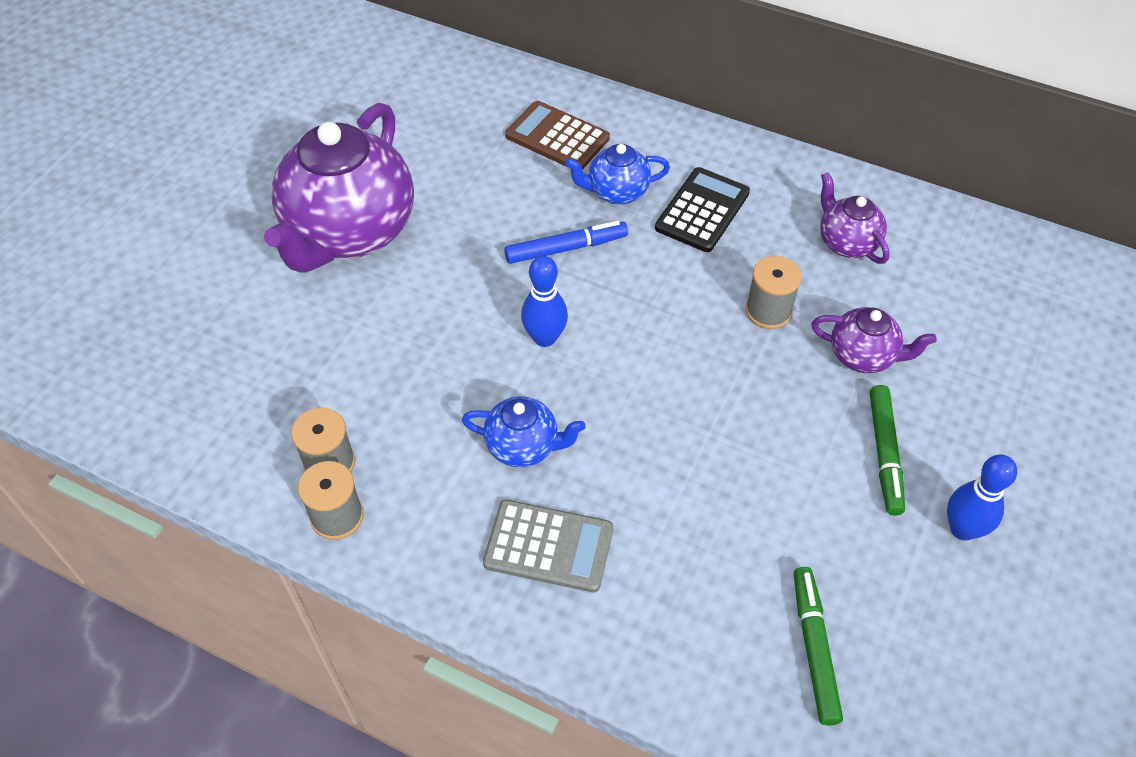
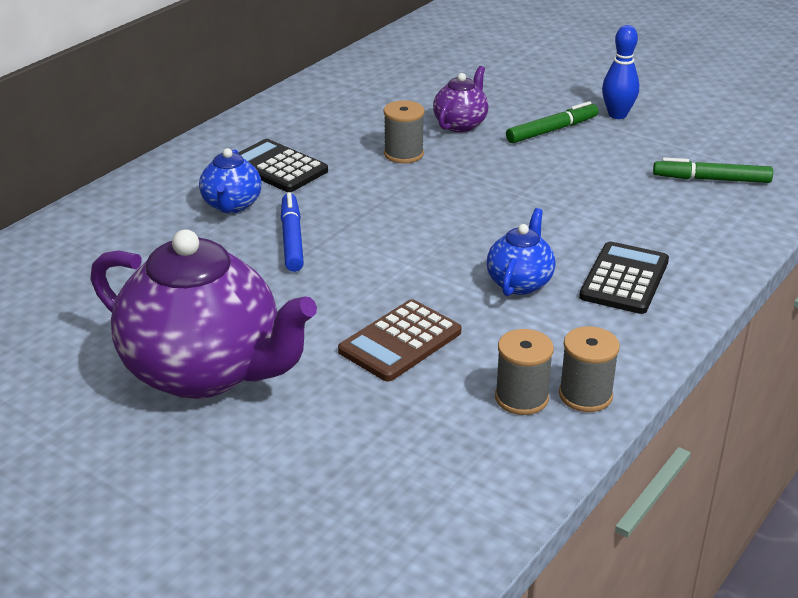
camera: 80 degrees left, 20 degrees down
(545, 338) = (398, 260): blue bowling pin -> none
(548, 547) = (624, 279): grey calculator -> black calculator
(557, 137) = (136, 229): brown calculator -> brown calculator (400, 341)
(846, 242) = (343, 113): purple teapot -> none
(884, 453) = (551, 130): green marker -> green marker turned 45 degrees counterclockwise

